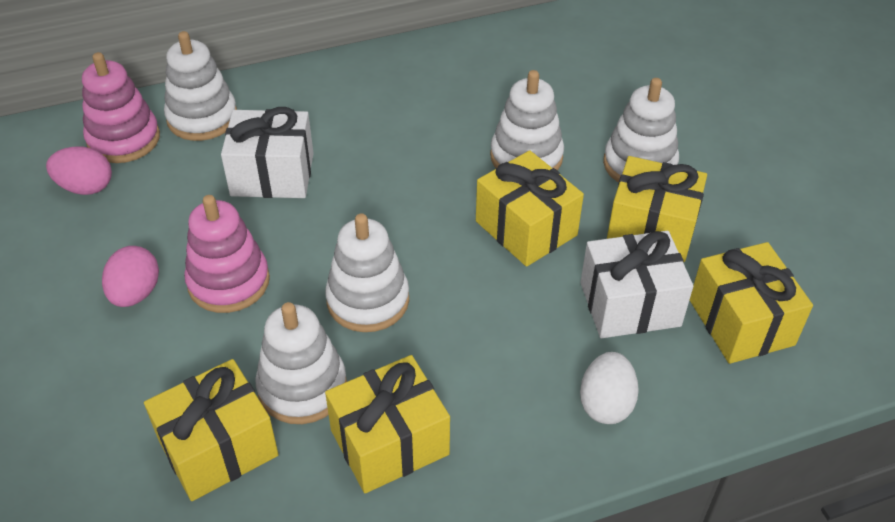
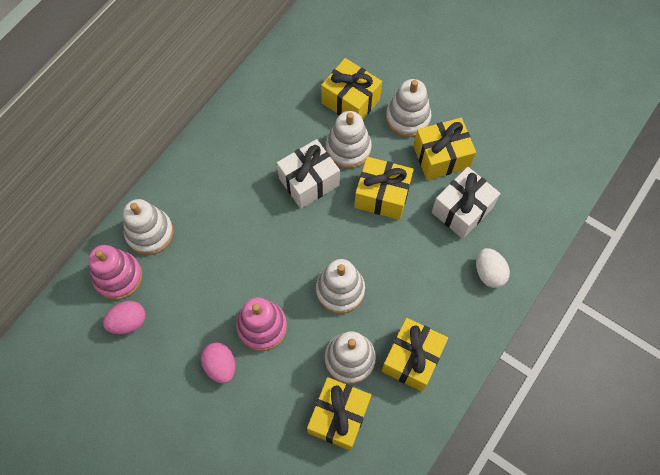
camera: 35 degrees left, 20 degrees up
(272, 174) = (225, 246): white gift -> white gift (309, 181)
(741, 322) = (516, 187): yellow gift -> yellow gift (350, 101)

